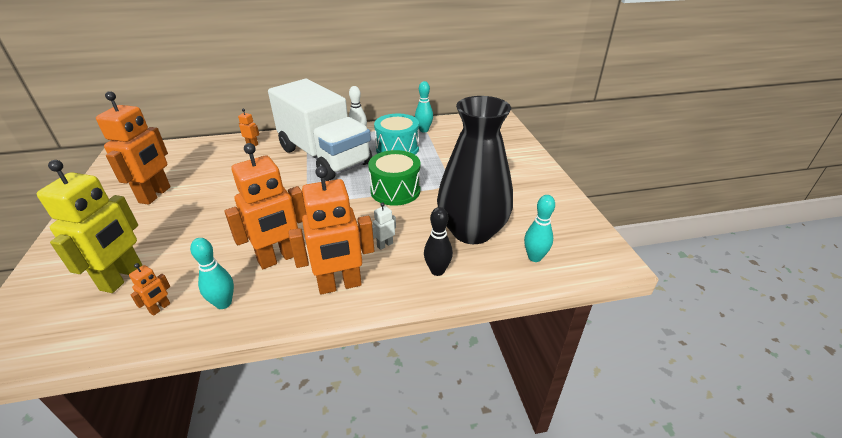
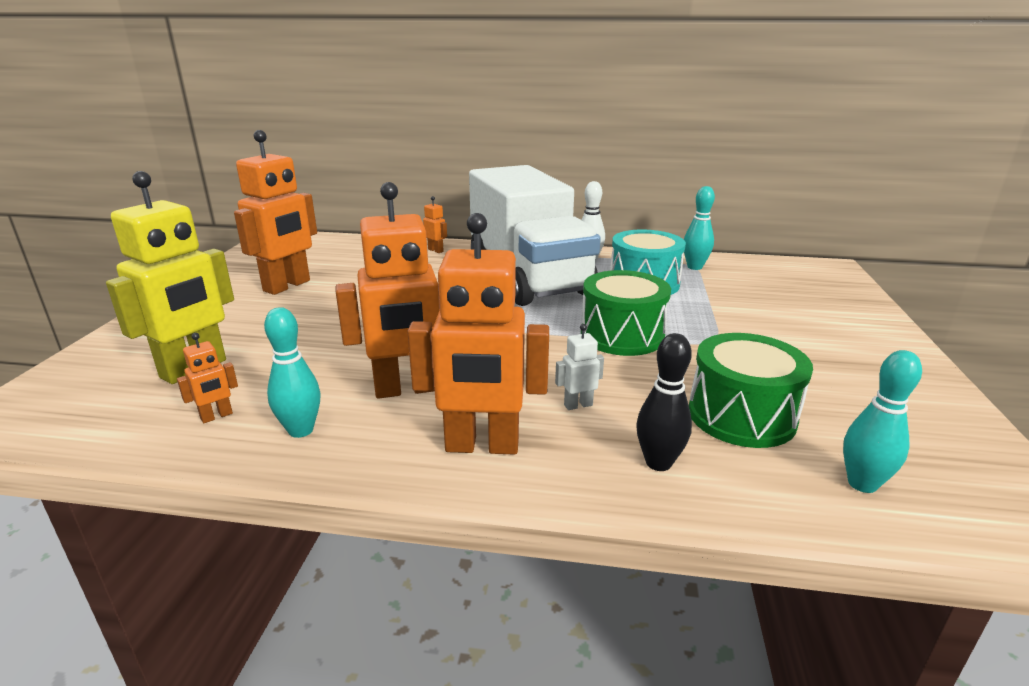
camera: 20 degrees right, 10 degrees down
(472, 231) = (741, 416): black vase -> green drum

